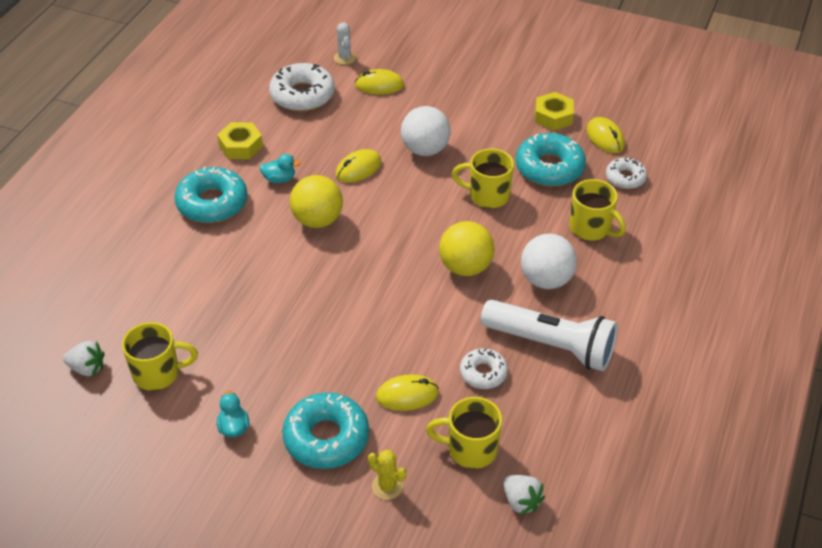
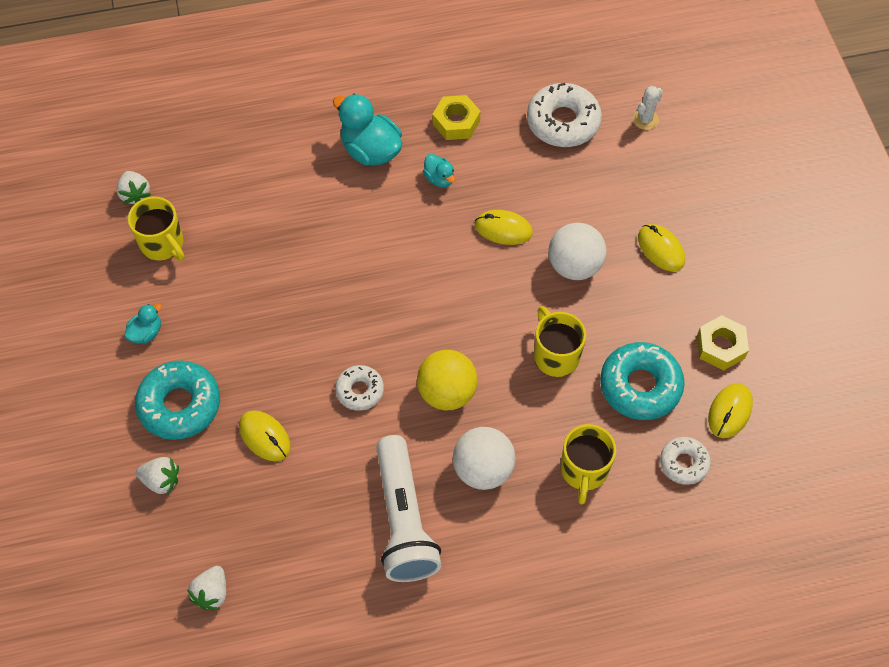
camera: 55 degrees right, 15 degrees up
(212, 203) = (370, 150): turquoise donut -> turquoise duck
(317, 220) = (413, 240): yellow ball -> none
(379, 85) = (632, 172): yellow mouse -> yellow mouse (661, 249)
(387, 486) = (161, 480): yellow cactus -> white strawberry
(470, 449) = (240, 521): yellow mug -> none
(483, 373) = (331, 482): white donut -> white donut (360, 390)

